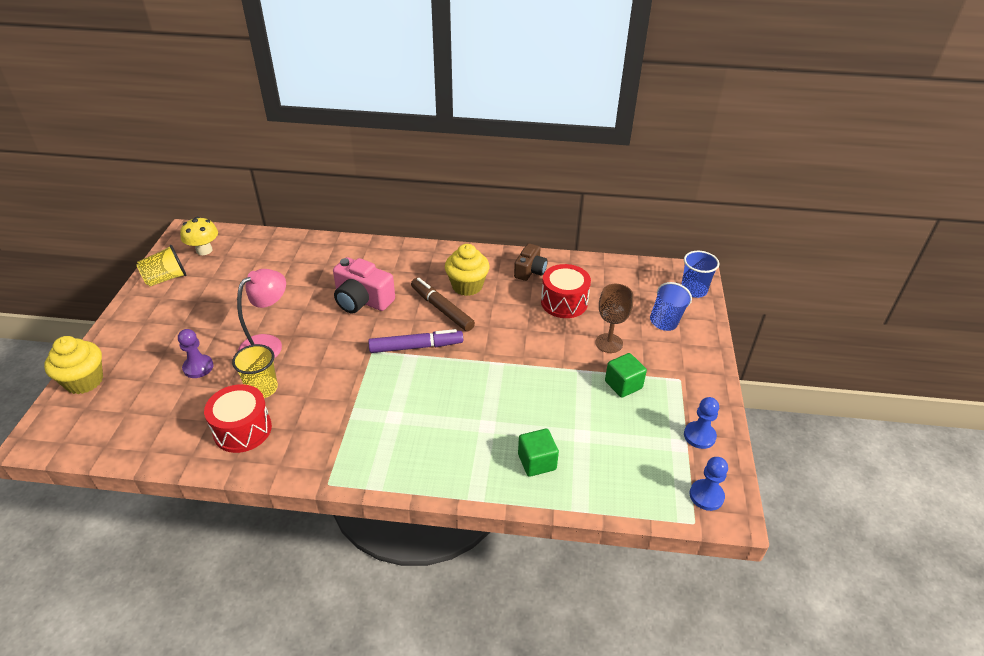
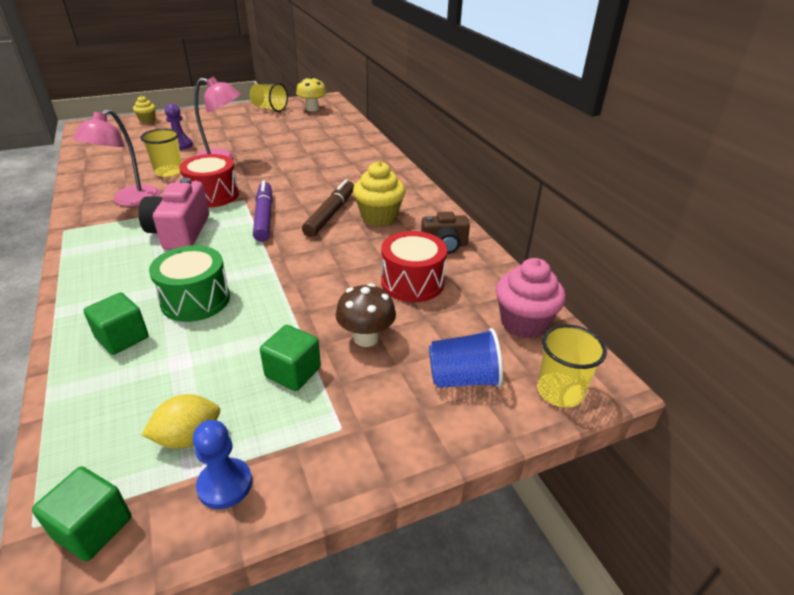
camera: 60 degrees right, 5 degrees down
(84, 381) = (147, 120): yellow cupcake -> yellow cupcake, size x0.56
(242, 430) = (118, 179): red drum -> red drum (213, 195)
(305, 427) = (130, 201): none -> pink lamp
(362, 300) = (308, 176): pink camera -> pink camera (180, 232)
(415, 347) = (264, 217): purple marker -> purple marker turned 150 degrees counterclockwise
(513, 413) = (195, 300): none -> green drum
(609, 343) = (366, 338): brown goblet -> brown mushroom
(633, 276) = (523, 323): none -> pink cupcake
(656, 444) = (188, 437): none -> yellow lemon
(693, 290) = (560, 391): blue cup -> yellow cup
(706, 496) = (93, 528): blue pawn -> green cube

